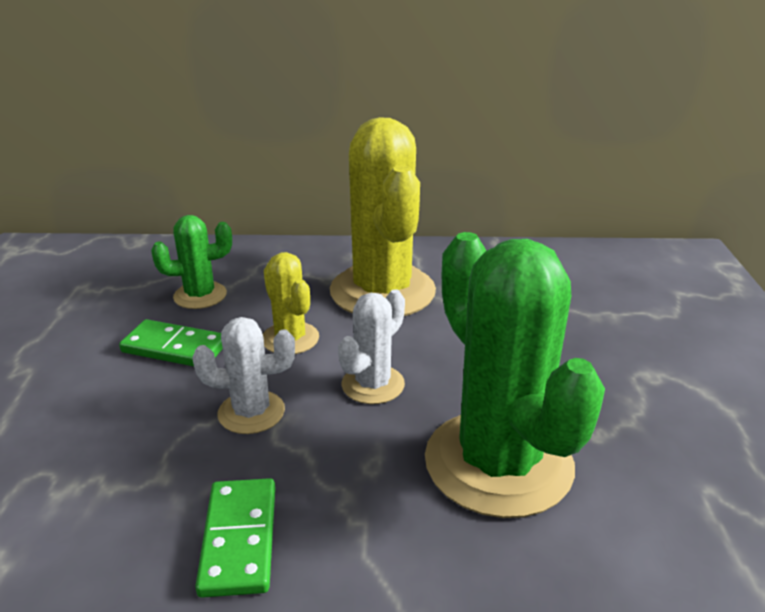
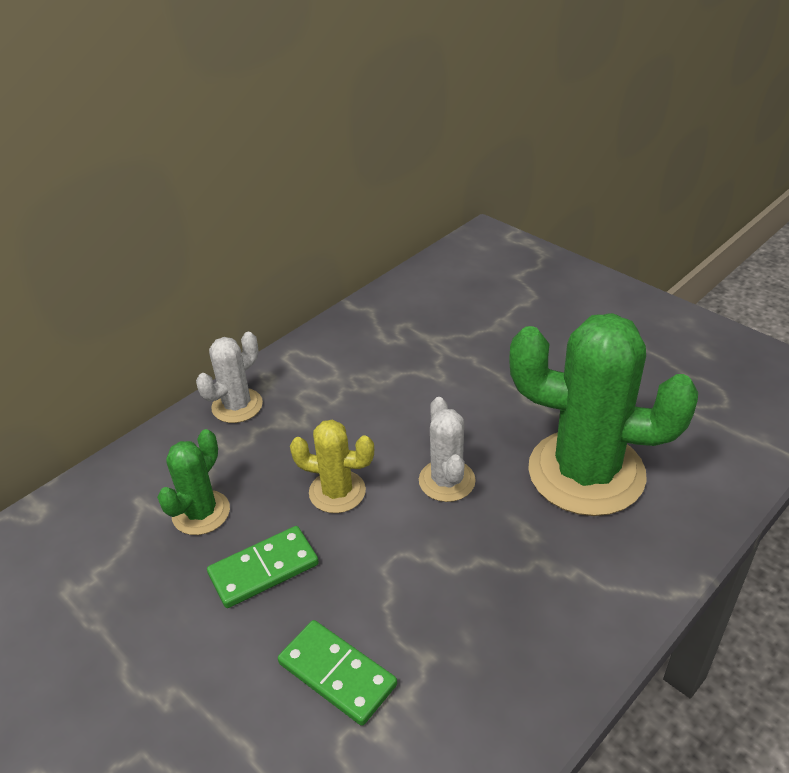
camera: 45 degrees left, 10 degrees up
(239, 539) = (534, 643): green domino -> green domino (337, 674)
(251, 412) = (405, 565): white cactus -> white cactus (237, 406)
(382, 291) = (338, 404): yellow cactus -> none

